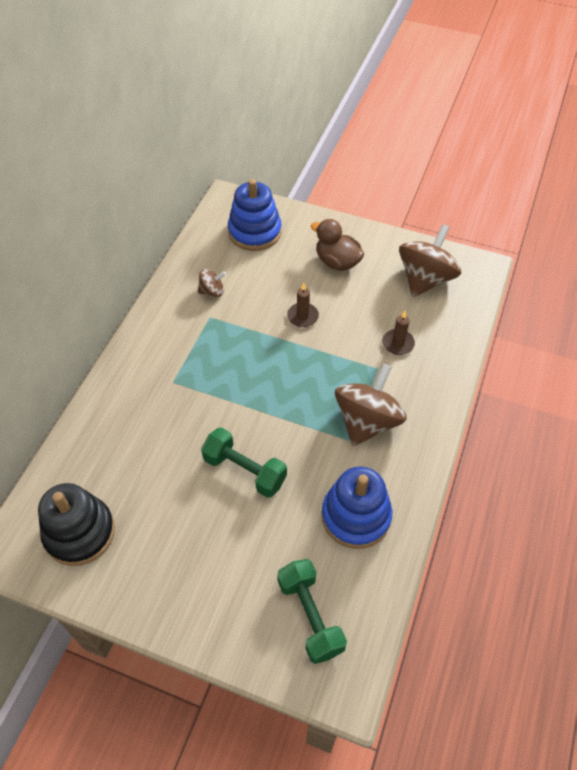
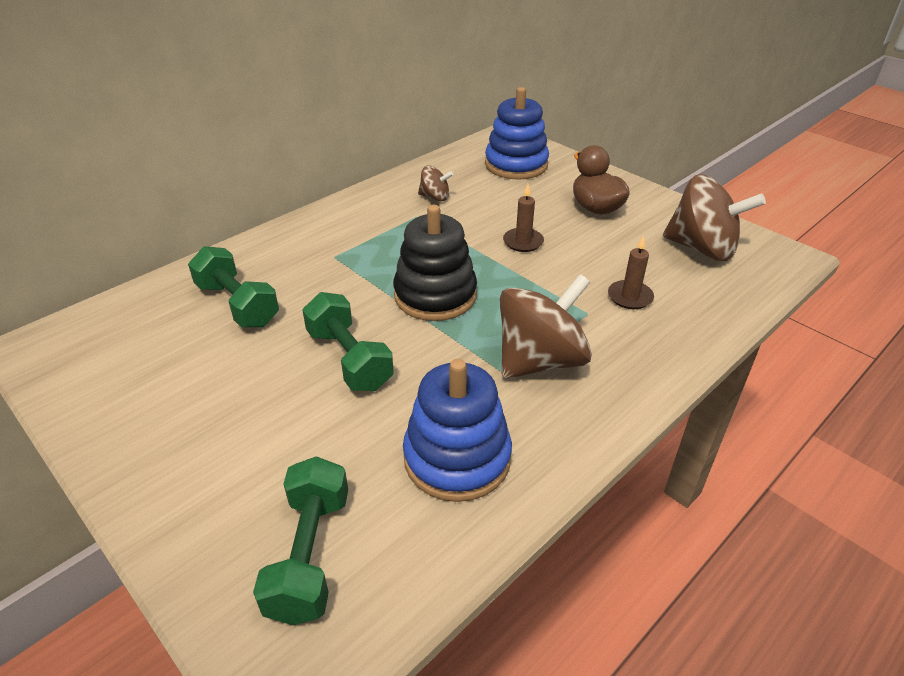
camera: 25 degrees right, 15 degrees down
(79, 532) = (120, 354): black stacking toy -> black stacking toy (435, 295)
(133, 455) = (237, 305): none -> green dumbbell
(425, 279) = (702, 248): brown spinning top -> brown spinning top turned 60 degrees clockwise

